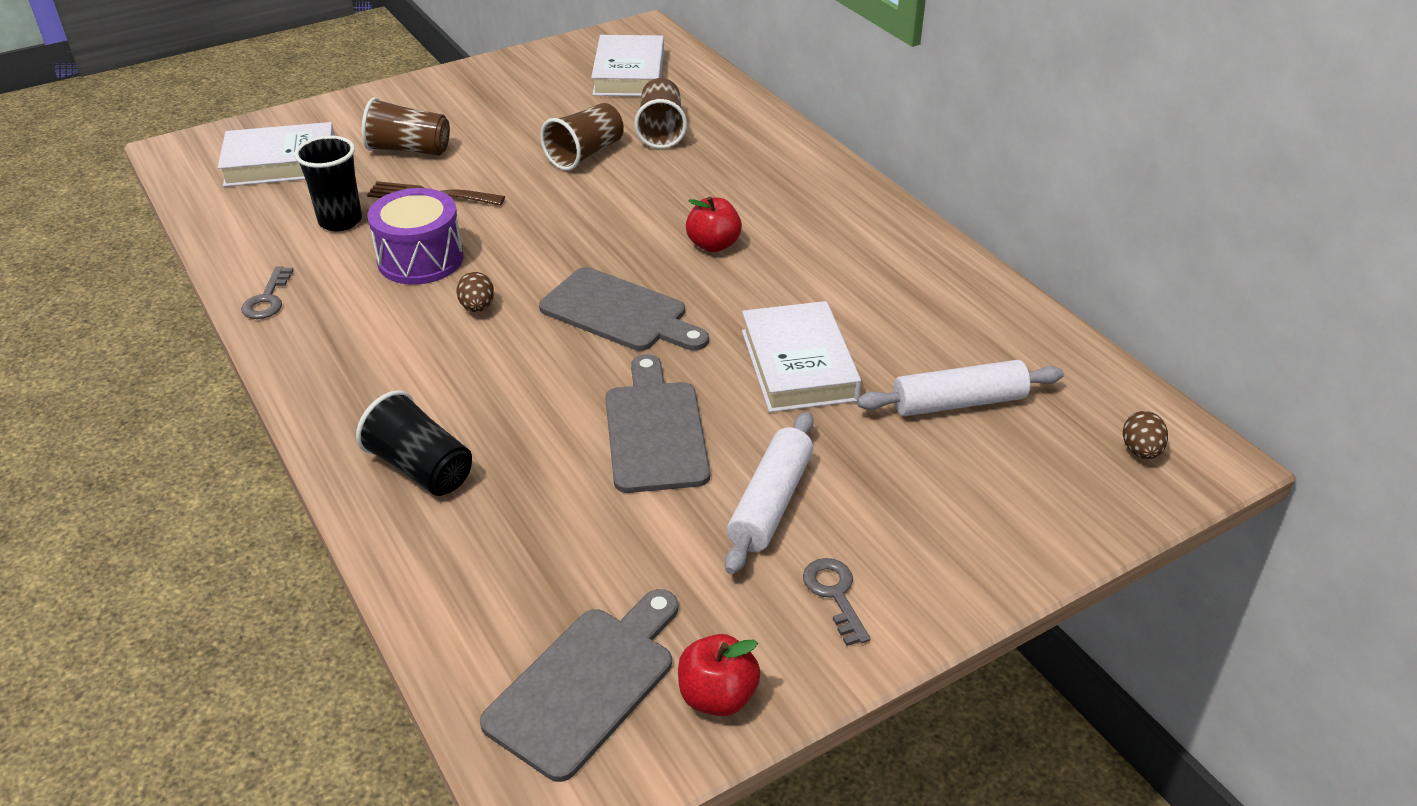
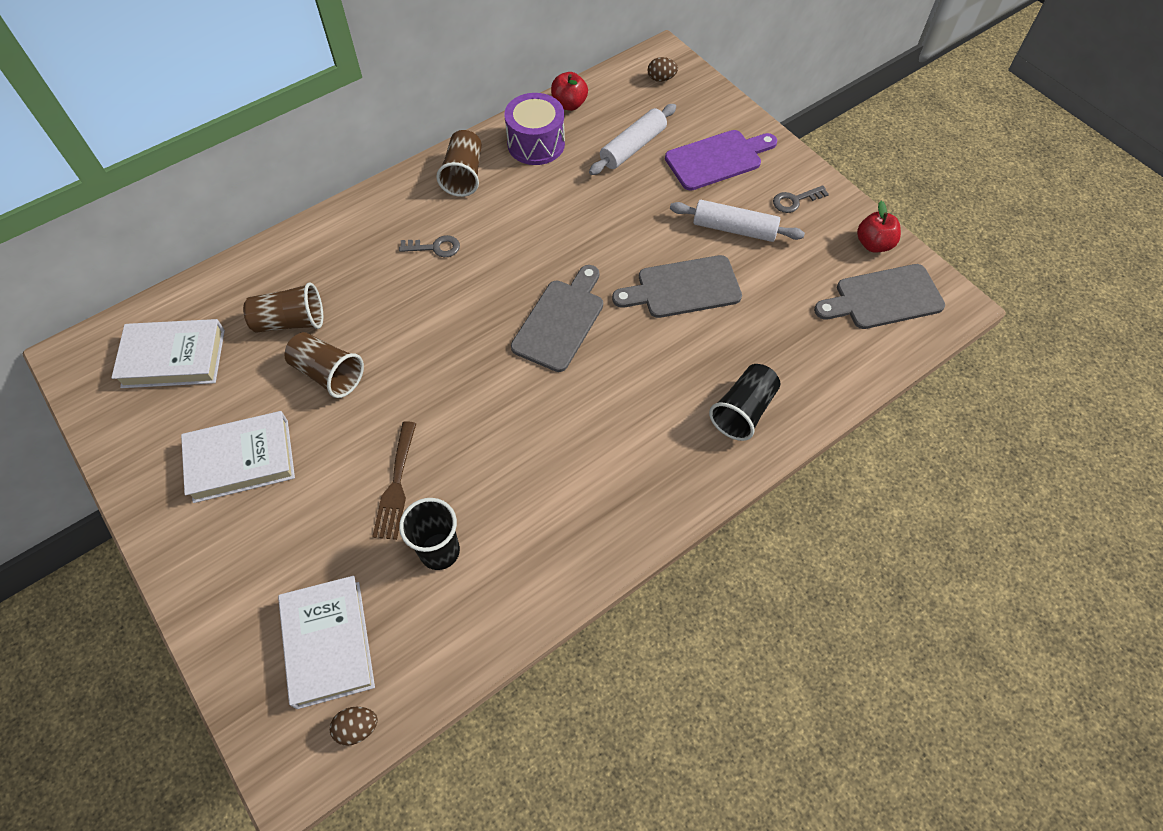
camera: 95 degrees left, 20 degrees up
(267, 299) = (564, 575): grey key -> grey key (435, 247)
(409, 150) = (309, 524): brown cup -> brown cup (464, 175)
(420, 259) = (499, 469): purple drum -> purple drum (536, 144)
(477, 307) = (562, 413): brown egg -> brown egg (357, 728)
(586, 684) = (883, 298): grey cutting board -> grey cutting board turned 45 degrees counterclockwise
(713, 245) = (471, 272): red apple -> red apple (569, 104)
(798, 365) = (607, 220): white book -> white book (241, 460)
(937, 501) = (717, 159): none -> purple cutting board
(958, 402) = (632, 147): white rolling pin -> white rolling pin turned 60 degrees clockwise

